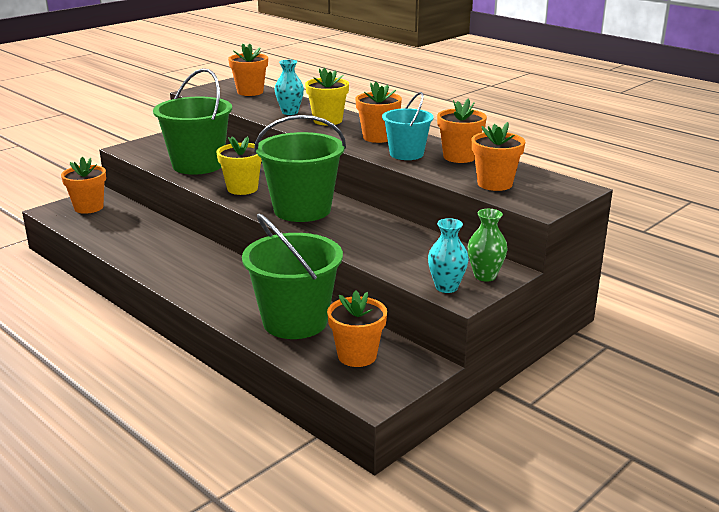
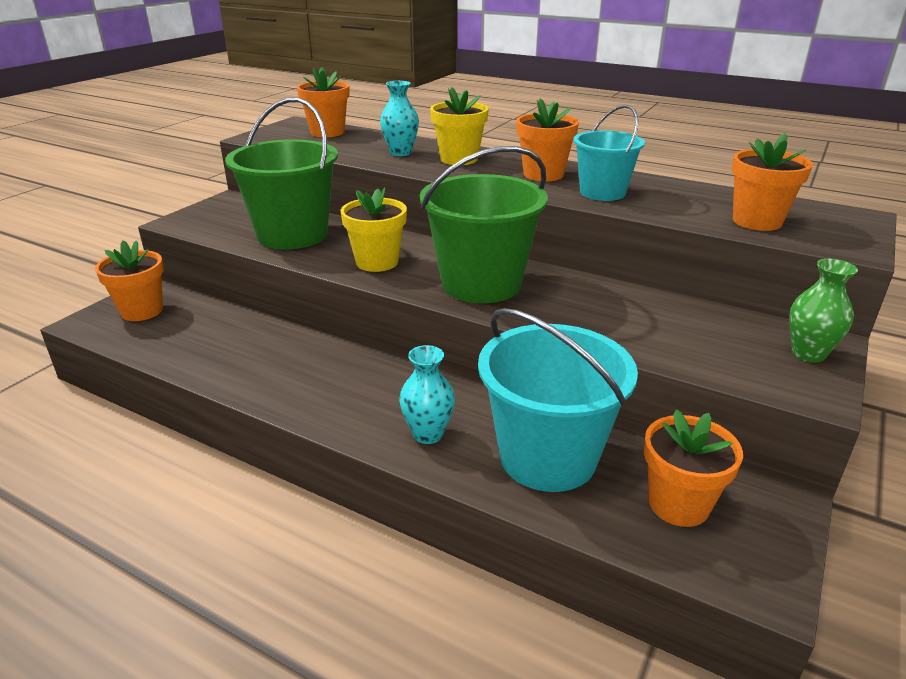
camera: 15 degrees left, 5 degrees up
(295, 321) = (547, 457): green bucket -> turquoise bucket
(446, 287) = (780, 381): turquoise vase -> turquoise vase (428, 434)
(459, 157) = (670, 190): orange flower pot -> none

